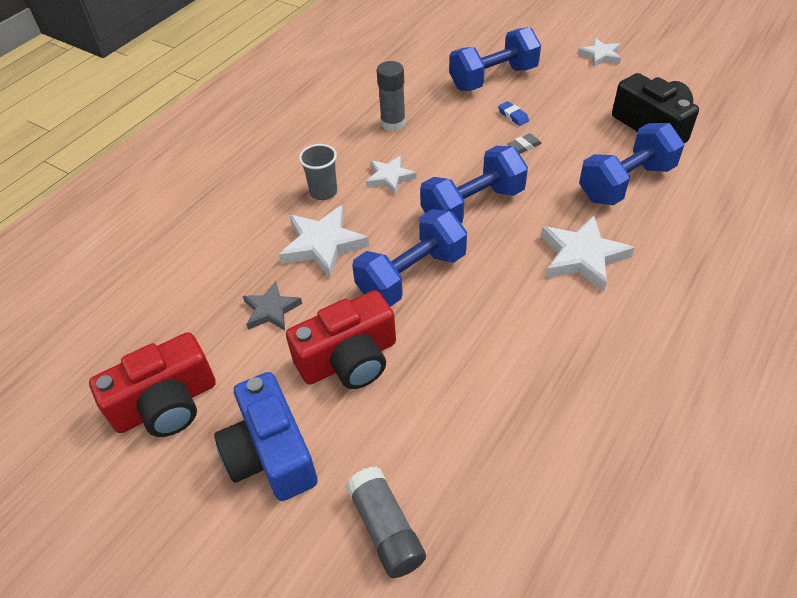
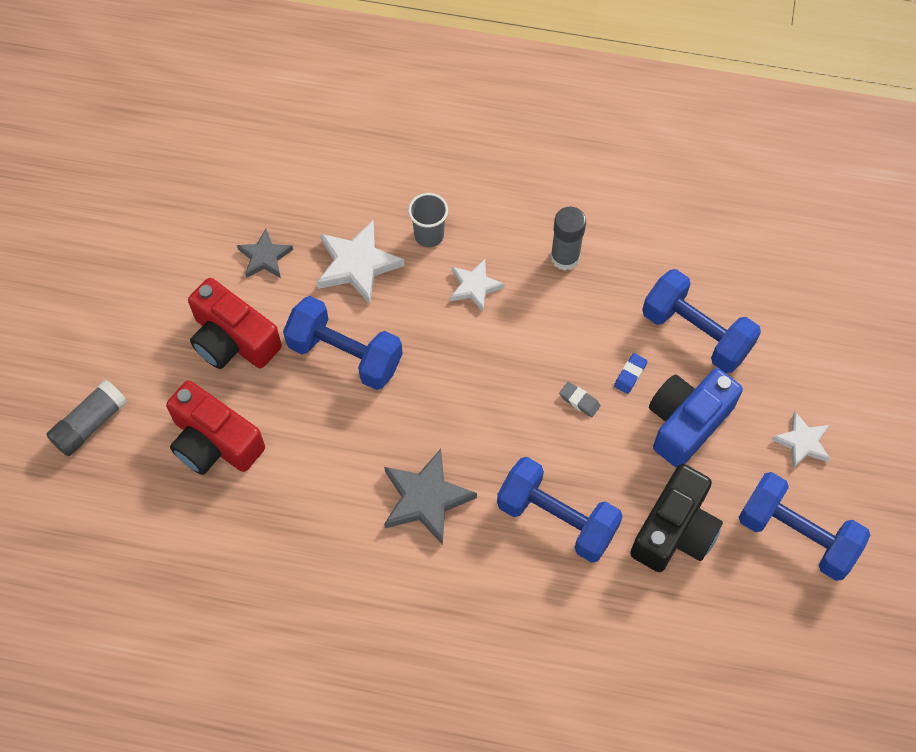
camera: 65 degrees right, 15 degrees up
(166, 404) = (147, 226): red camera -> red camera (214, 442)
(271, 453) = (127, 320): blue camera -> blue camera (686, 422)
(473, 206) = (461, 378): blue dumbbell -> blue dumbbell (796, 535)
(582, 257) = (425, 499): white star -> grey star

